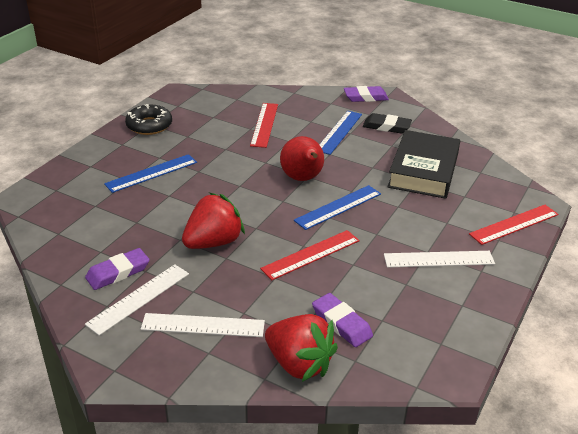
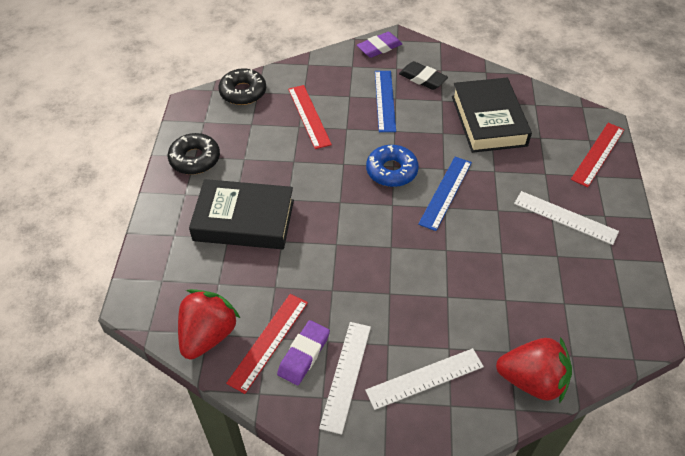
camera: 25 degrees left, 15 degrees up
(151, 173) = (244, 220): blue ruler -> black book
(213, 242) = (365, 280): red strawberry -> red strawberry (208, 335)
(224, 96) = (243, 92): none -> black donut
(302, 179) = (391, 171): red pear -> blue donut
(311, 254) = (460, 257): red ruler -> red ruler (268, 341)
(341, 323) = (536, 321): purple eraser -> none
(386, 127) = (422, 78): black eraser -> black eraser turned 45 degrees clockwise
(438, 259) = (565, 217): white ruler -> white ruler turned 60 degrees clockwise

